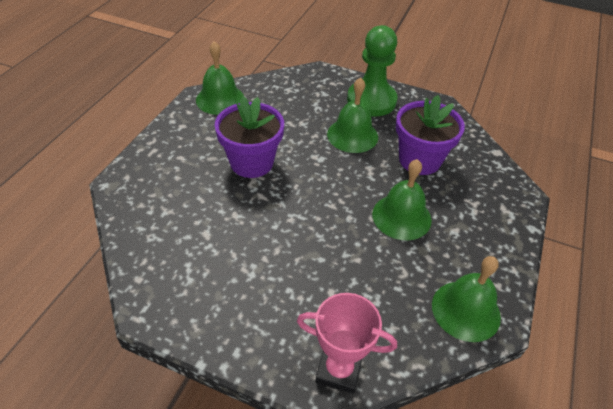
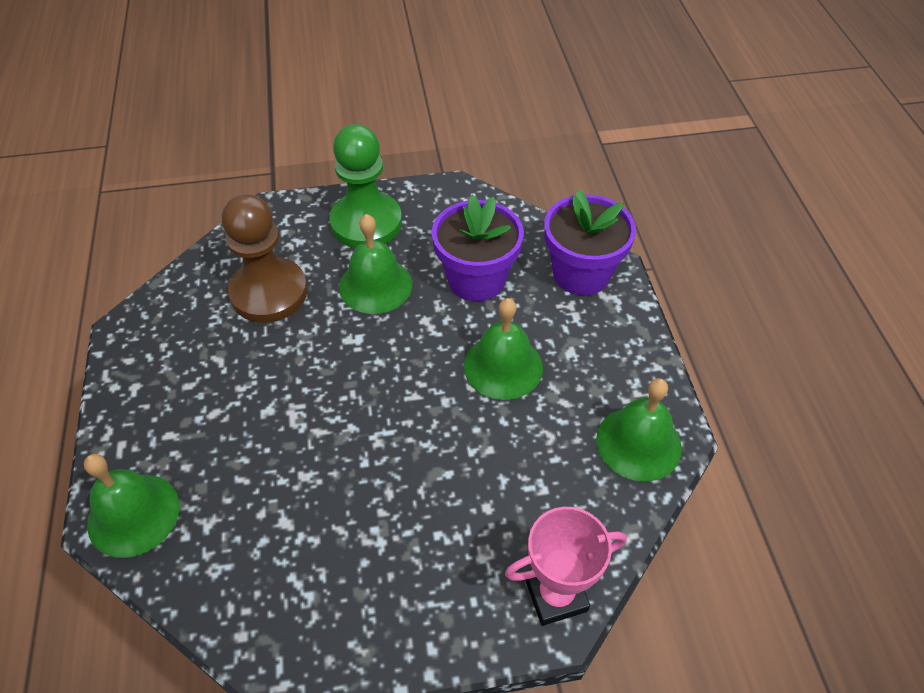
camera: 30 degrees left, 5 degrees up
(220, 99) = (160, 318): green bell -> green bell (133, 514)
(251, 162) = (273, 391): purple flower pot -> purple flower pot (581, 274)
(287, 112) = (269, 292): none -> brown pawn

